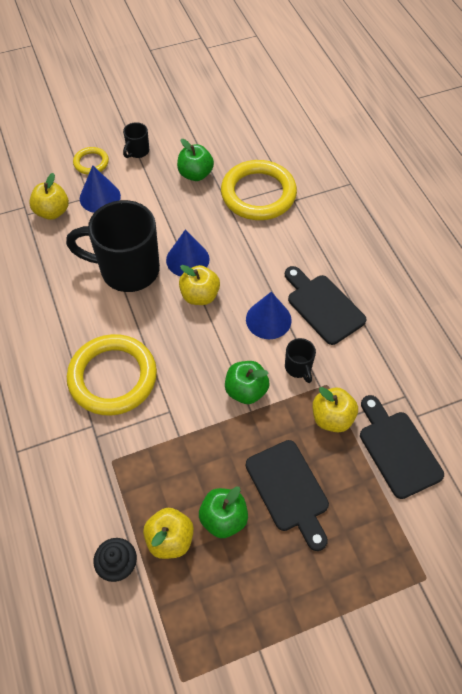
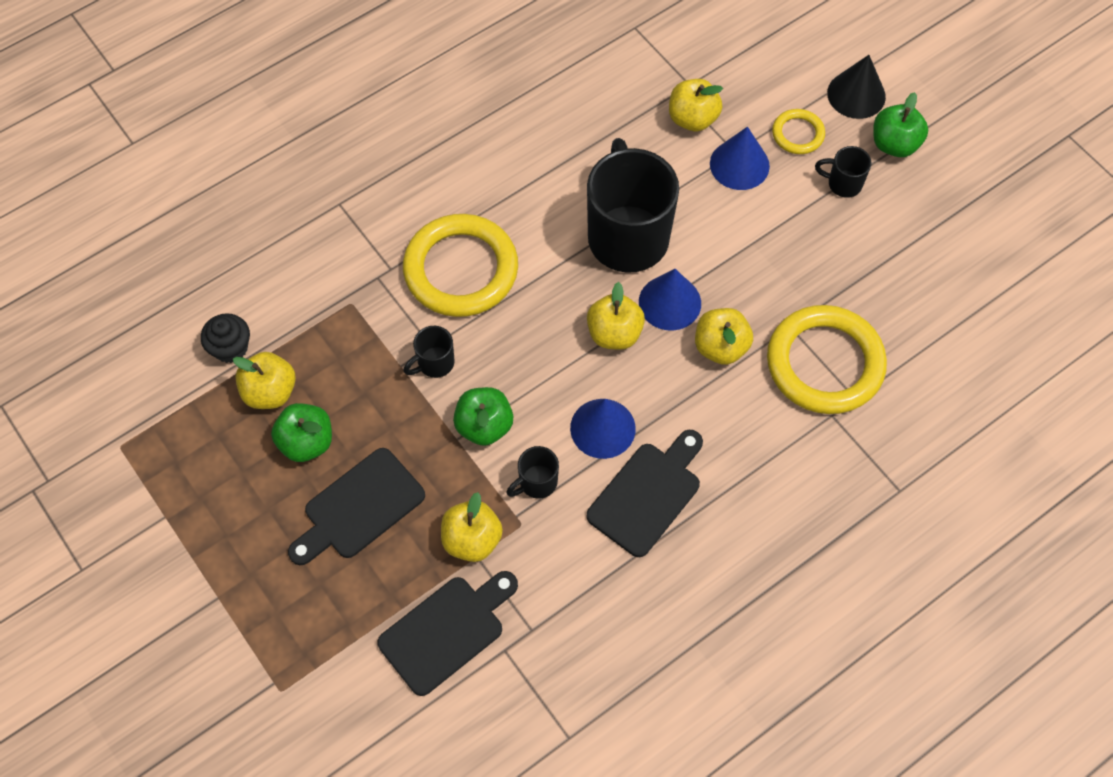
camera: 75 degrees right, 5 degrees up
(76, 128) = (856, 94): none -> black cone
(185, 412) = (434, 363): none -> black mug
(195, 174) = (830, 270): green apple -> green apple (894, 144)
(230, 241) = (720, 347): none -> yellow apple

